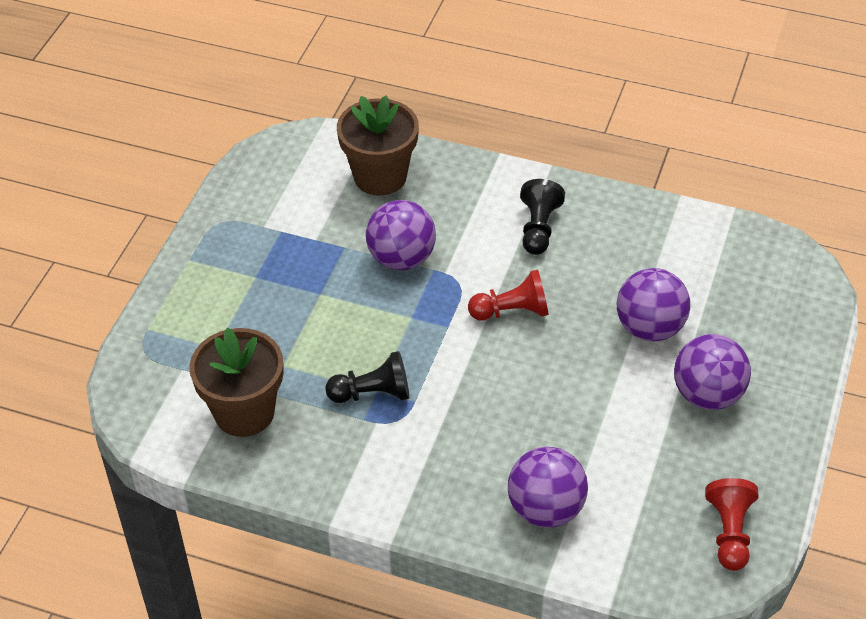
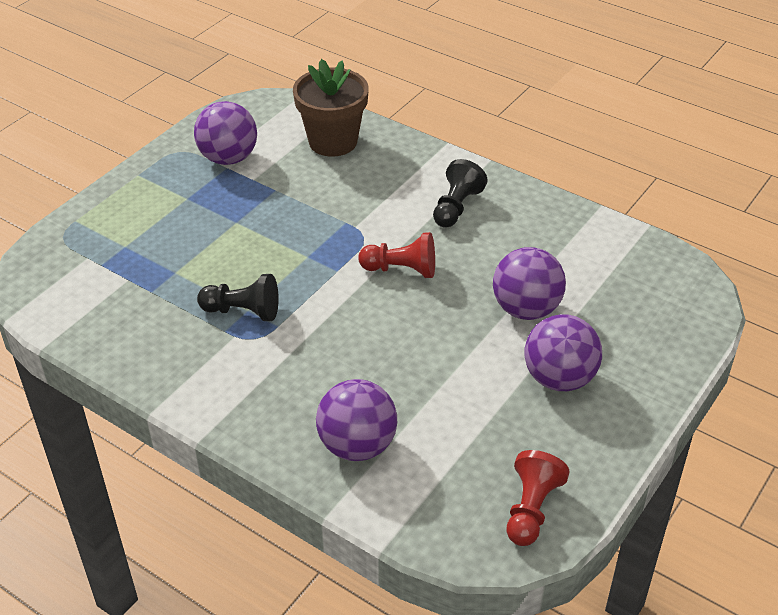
camera: 15 degrees right, 5 degrees down
(244, 412) = (122, 303): brown flower pot -> none
(401, 258) = (321, 208): purple ball -> purple ball (228, 158)

